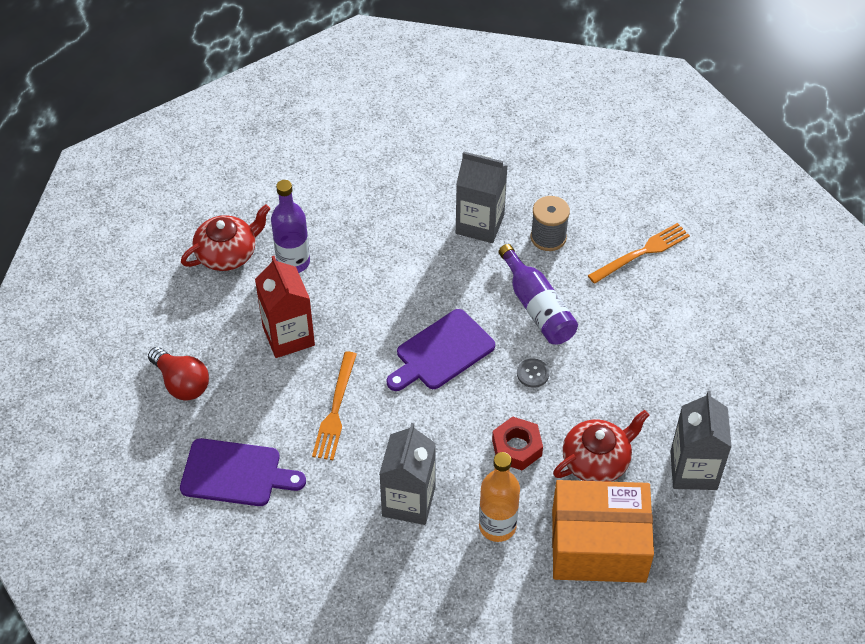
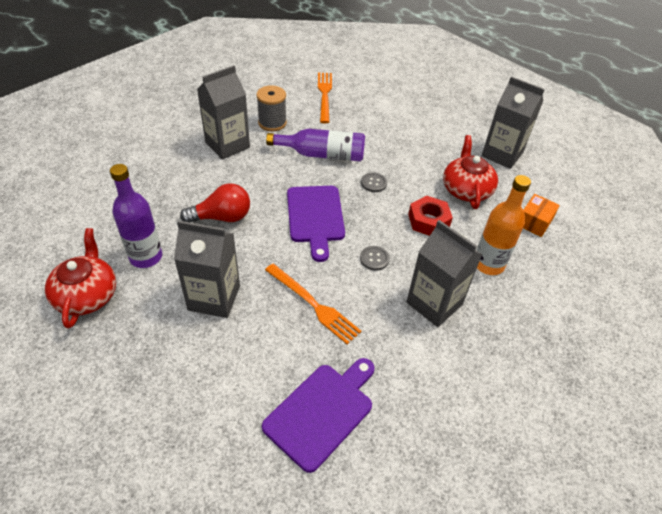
camera: 60 degrees left, 5 degrees down
(181, 383) = (186, 404): red light bulb -> red light bulb (222, 217)
(288, 336) = (214, 298): red carton -> grey carton
(426, 427) = (374, 259): none -> grey button
(598, 545) = (534, 222): orange box -> orange box, size x0.43

